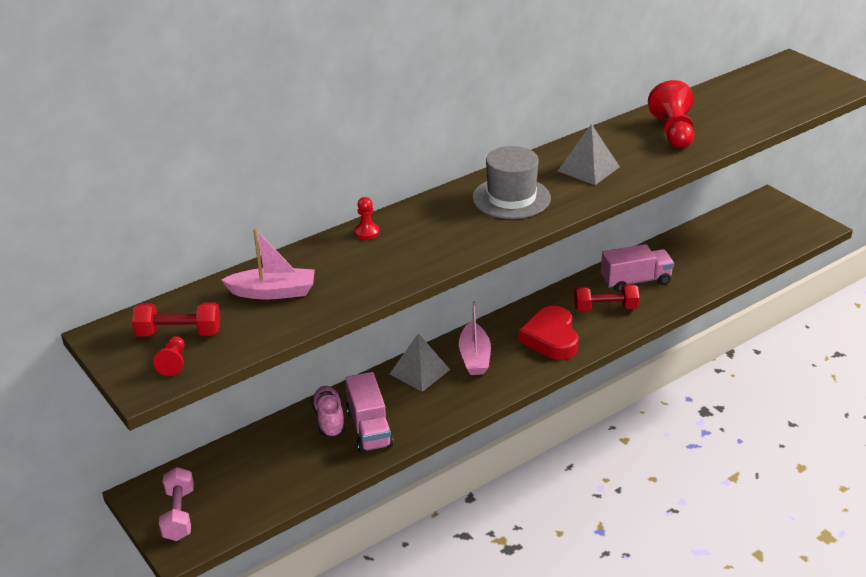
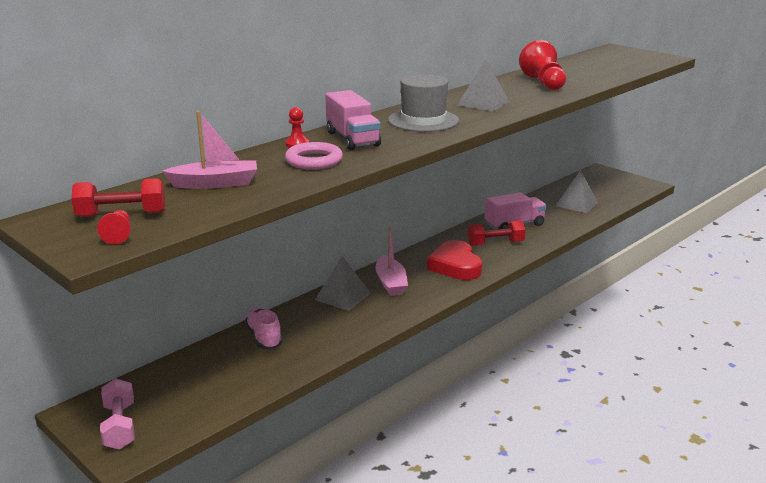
camera: 10 degrees left, 10 degrees down
(369, 428) = (304, 341): pink truck -> pink truck (352, 139)
(378, 261) = (314, 160): none -> pink ring
(720, 253) = (576, 204): none -> grey pyramid

